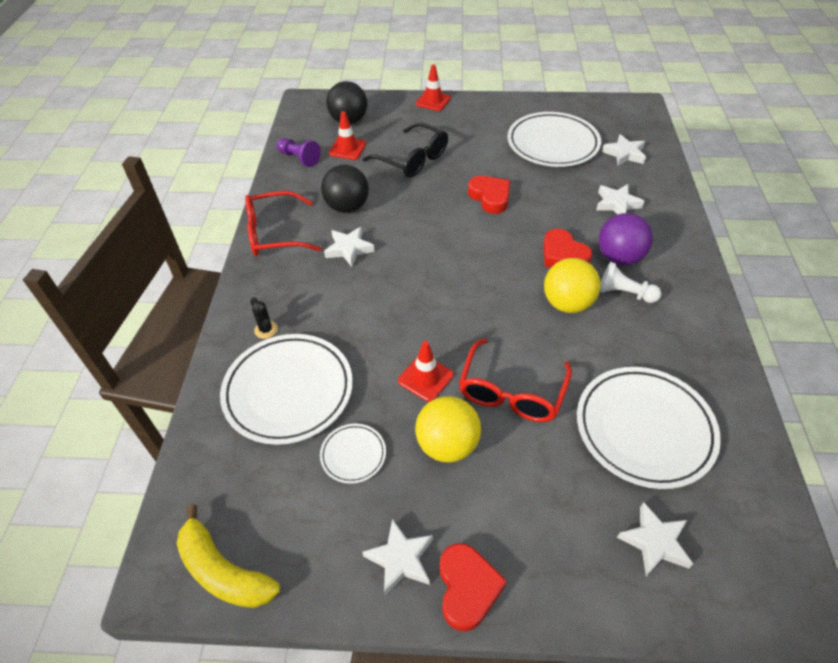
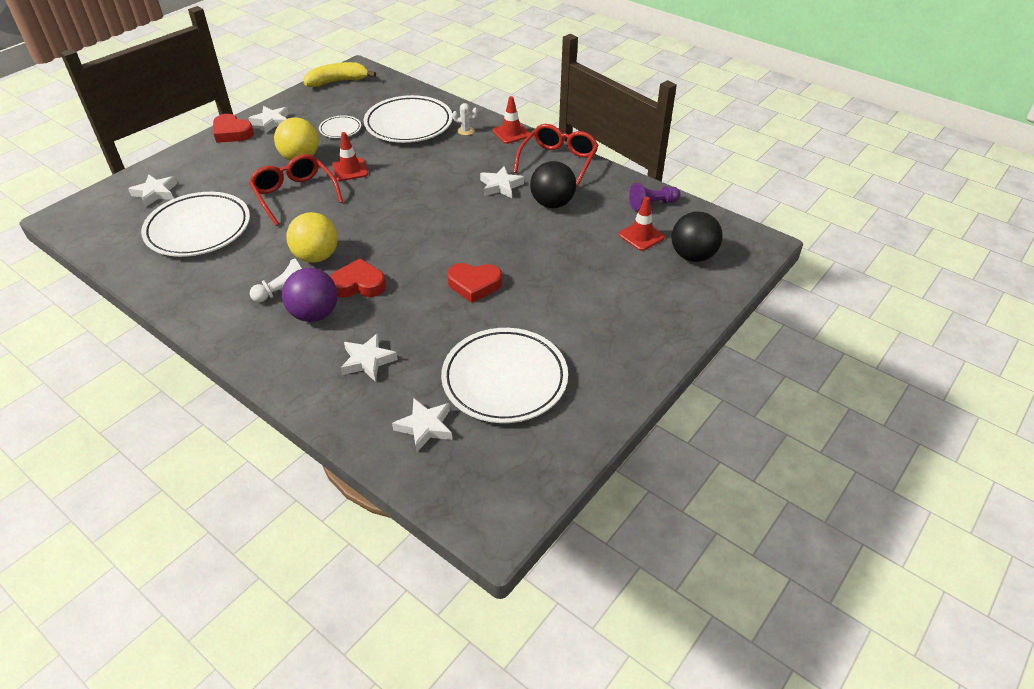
camera: 125 degrees right, 5 degrees down
(266, 330) = (466, 131): black cactus -> white cactus
(412, 159) = (582, 266): black glasses -> none
(433, 101) = (681, 333): red traffic cone -> red traffic cone (511, 133)

